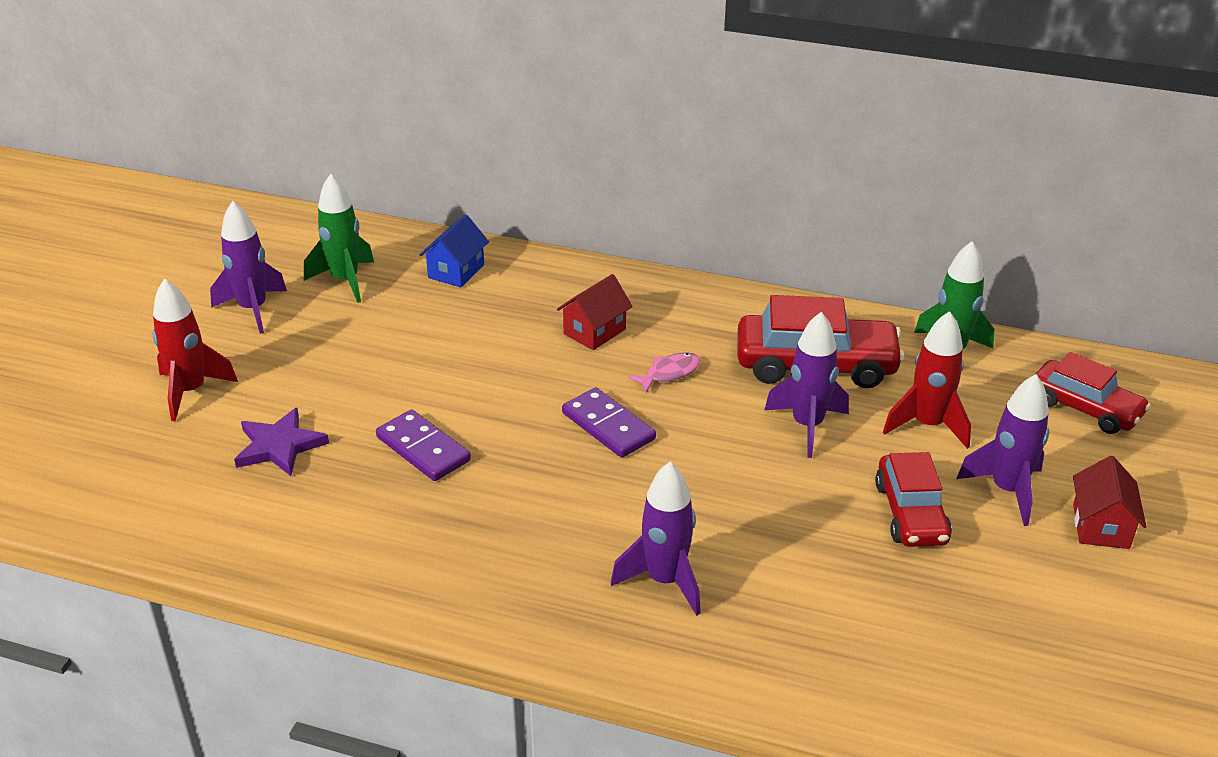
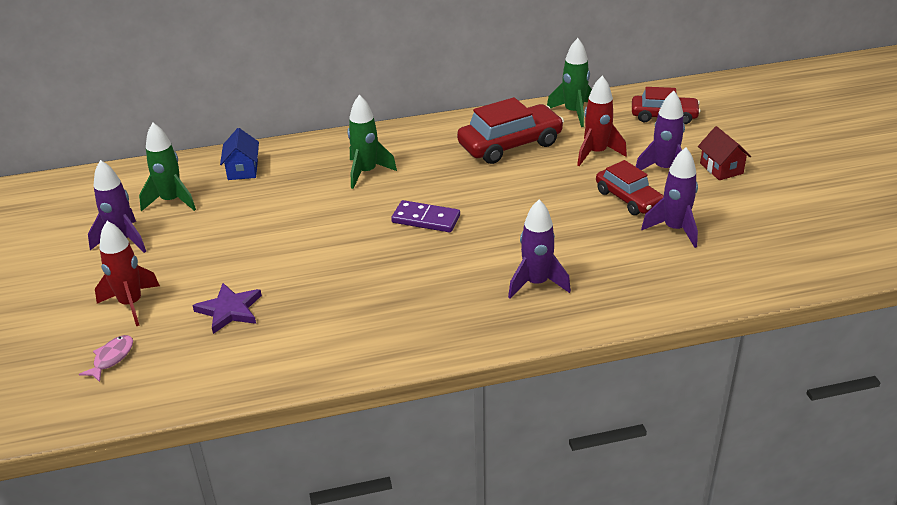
camera: 30 degrees left, 0 degrees up
(423, 449) = (326, 275): purple domino -> none
(594, 331) = (366, 172): red house -> green rocket
(669, 373) = (433, 178): pink fish -> pink fish (111, 358)
(807, 426) = (535, 177): purple rocket -> purple rocket (674, 229)

